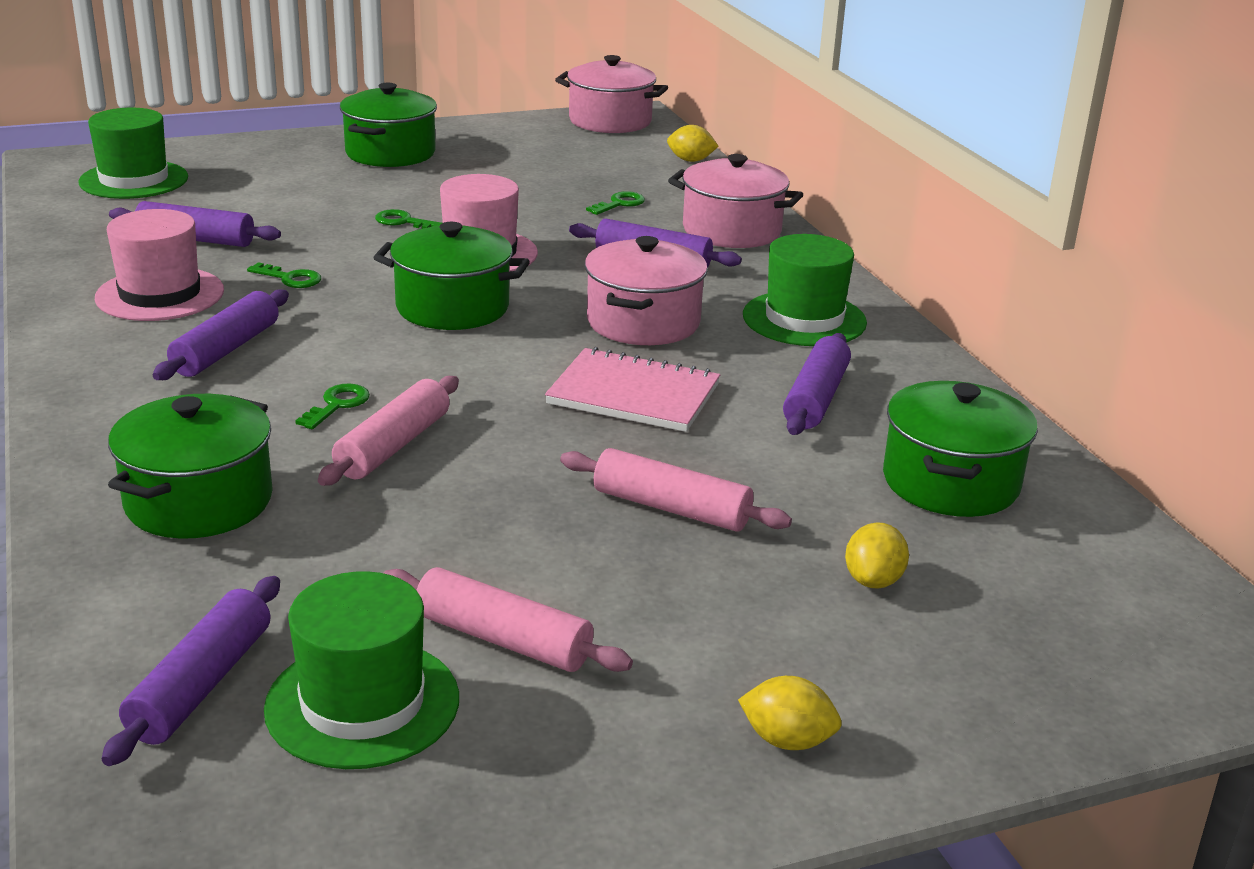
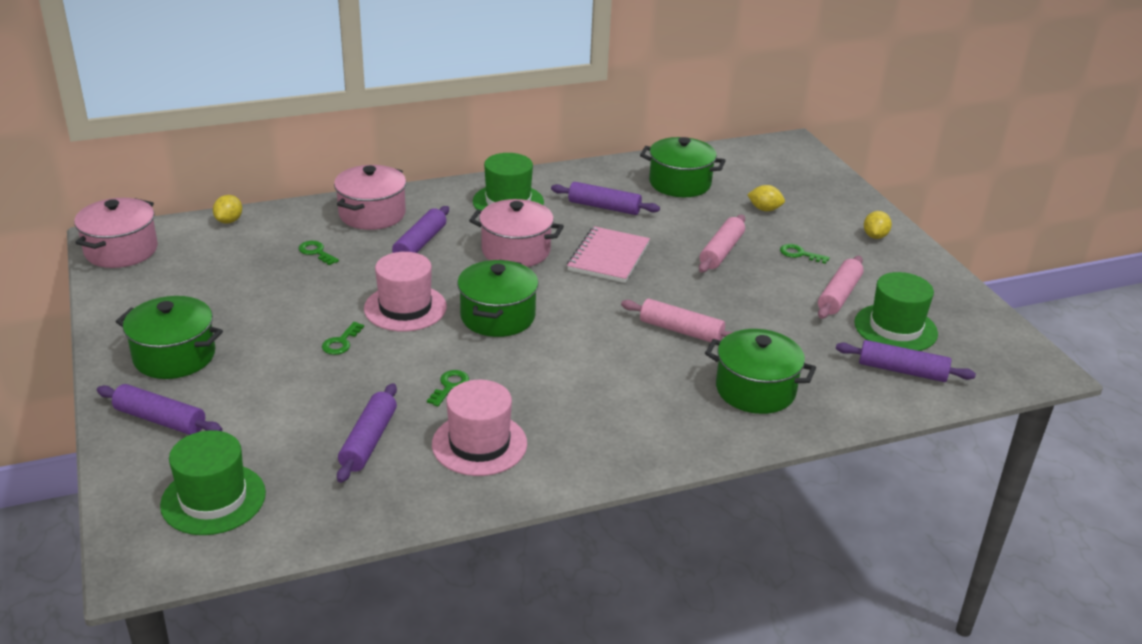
camera: 90 degrees left, 5 degrees up
(226, 350) = (569, 402): purple rolling pin -> purple rolling pin (160, 420)
(337, 405) = (637, 352): green key -> green key (799, 254)

